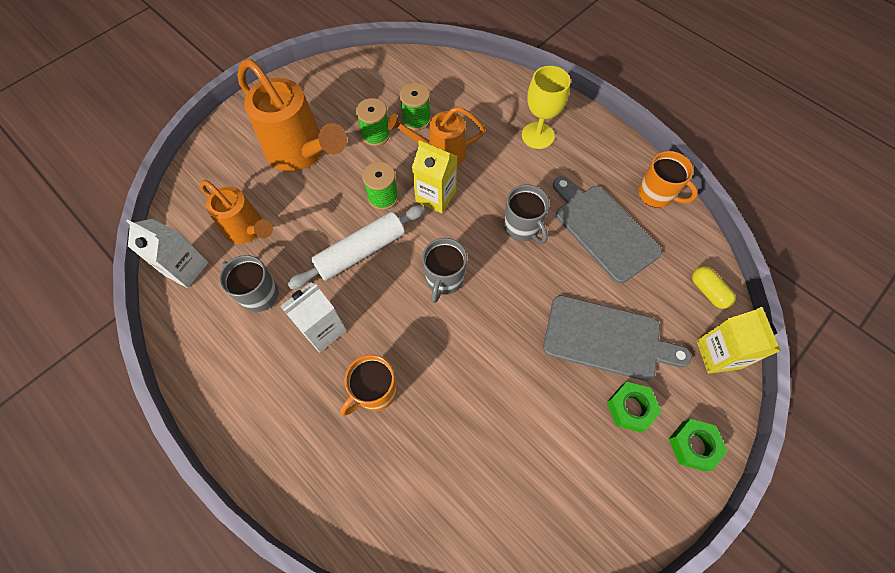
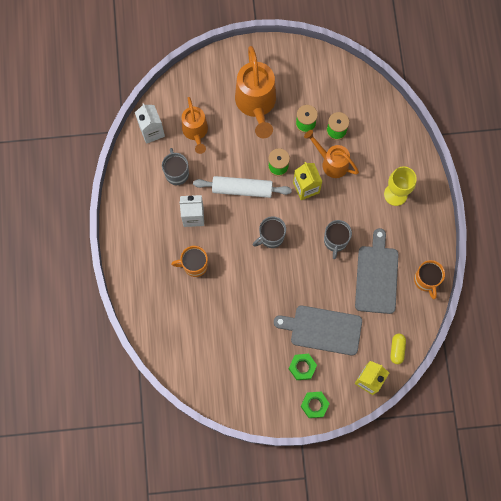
camera: 40 degrees right, 10 degrees up
(607, 338) = (323, 329): grey cutting board -> grey cutting board turned 135 degrees clockwise

